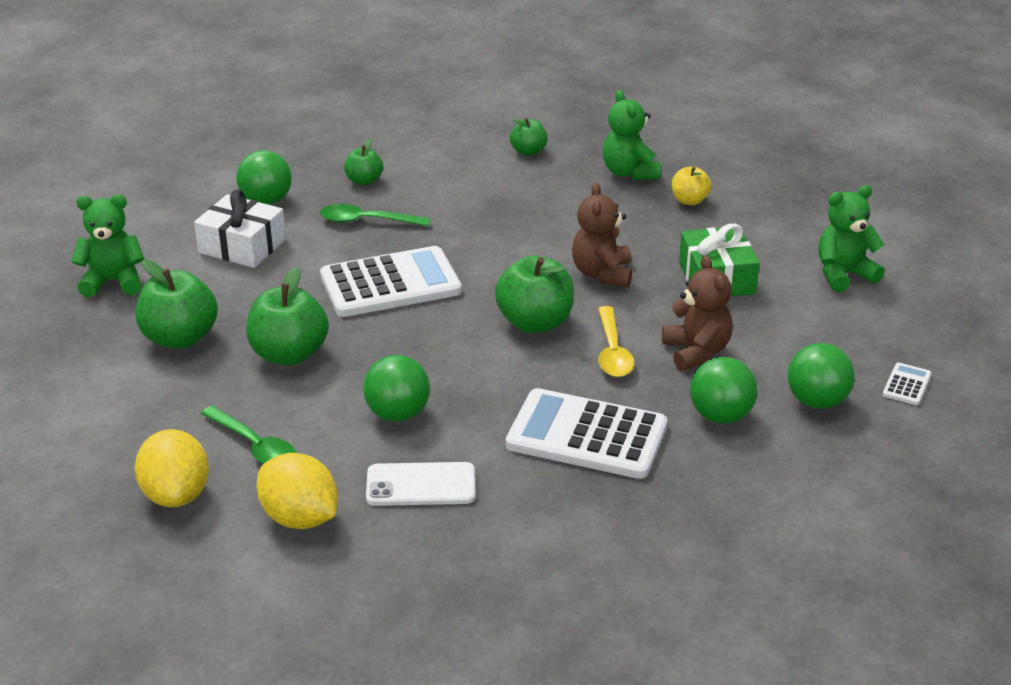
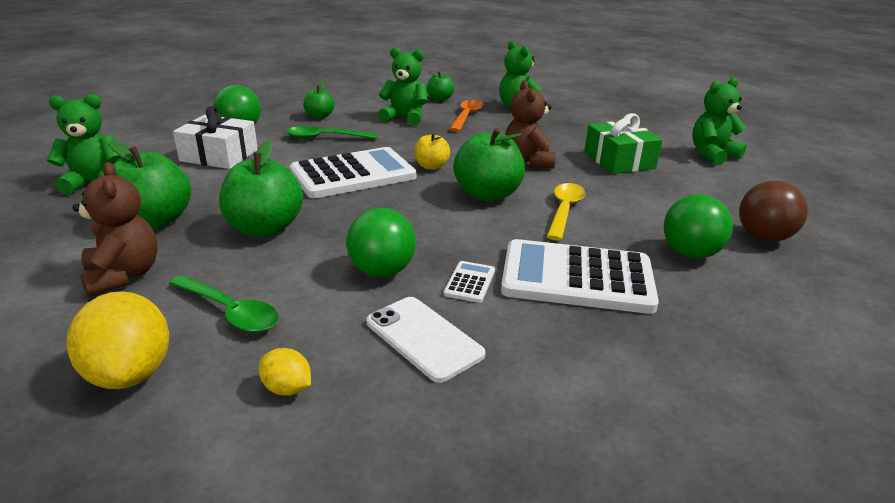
camera: 10 degrees left, 5 degrees down
(300, 518) = (287, 388): yellow lemon -> yellow lemon, size x0.50
(420, 485) = (424, 338): white phone -> white phone turned 60 degrees clockwise
(472, 188) = (405, 118): none -> green teddy bear
(553, 188) = (466, 116): none -> orange spoon
(612, 351) = (564, 211): yellow spoon -> yellow spoon turned 150 degrees counterclockwise
(689, 200) = (570, 120): yellow apple -> yellow apple (431, 166)
(696, 352) = (636, 208): brown teddy bear -> brown teddy bear (123, 276)
(817, 401) = (763, 237): green ball -> brown ball
(906, 385) = (825, 221): white calculator -> white calculator (470, 282)

